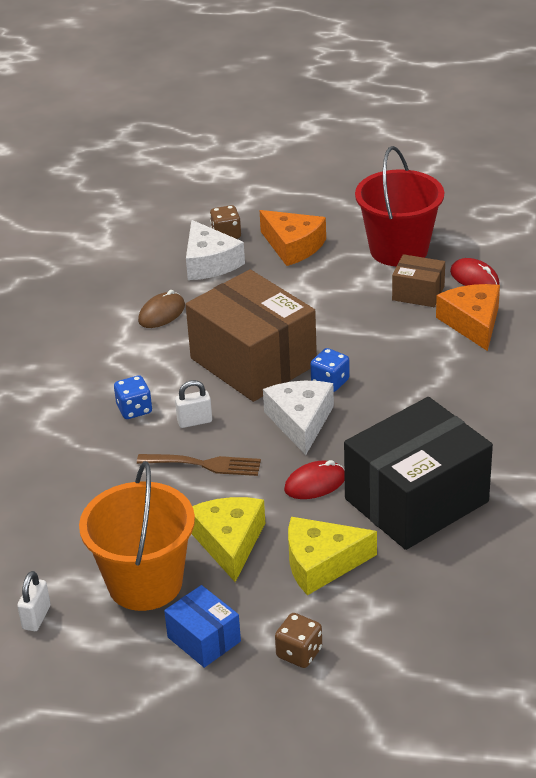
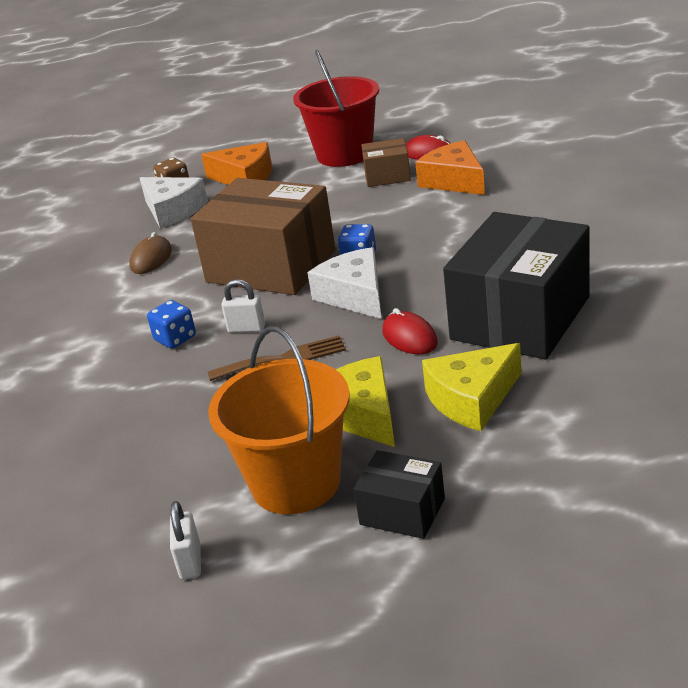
camera: 20 degrees left, 5 degrees down
(194, 421) = (246, 328): white padlock -> white padlock turned 45 degrees clockwise
(204, 639) = (402, 511): blue box -> black box
(299, 653) = (517, 486): brown dice -> none
(315, 483) = (409, 337): red mouse -> red mouse turned 75 degrees counterclockwise

